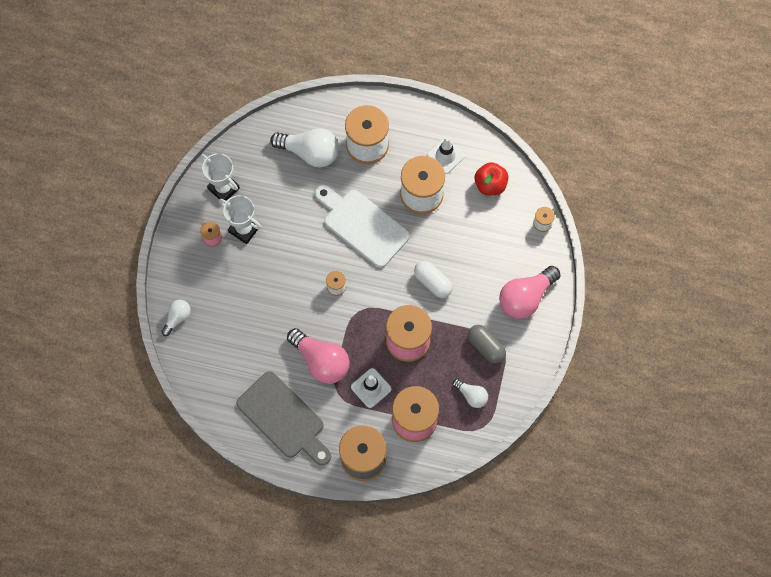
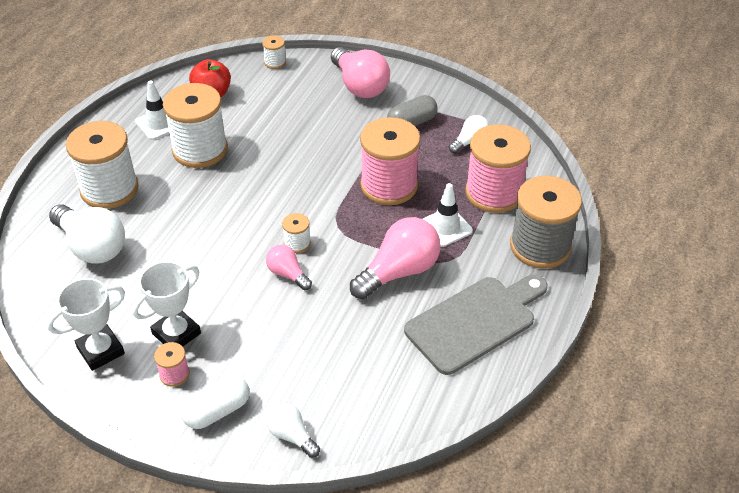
camera: 80 degrees left, 25 degrees down
(306, 286) = (288, 274): none -> pink light bulb
(310, 152) = (92, 246): white light bulb -> white light bulb turned 105 degrees clockwise
(362, 225) = (220, 207): white cutting board -> none
(433, 282) = (319, 155): white capsule -> white capsule (217, 411)

